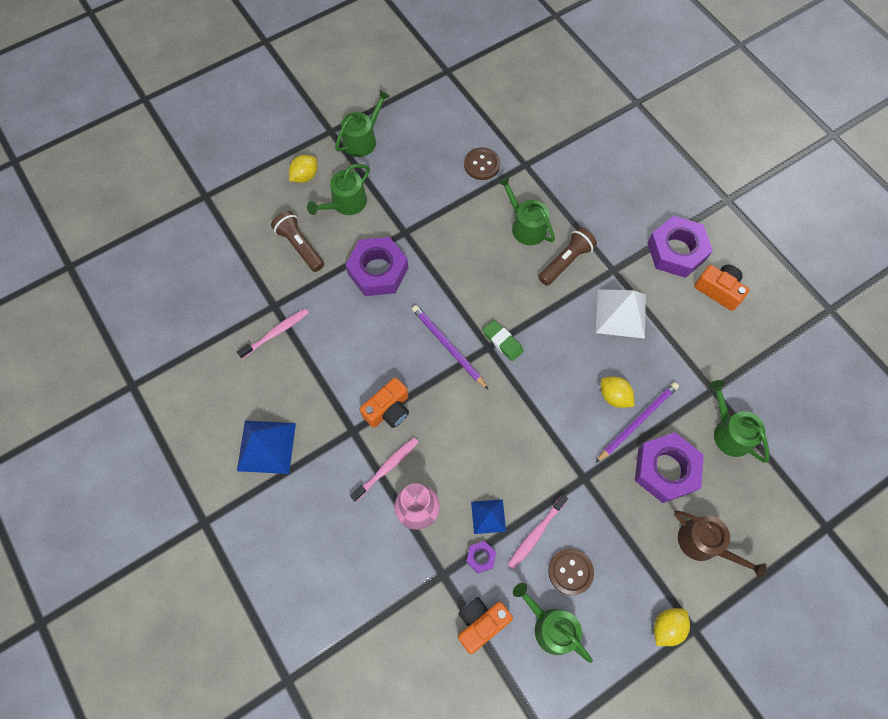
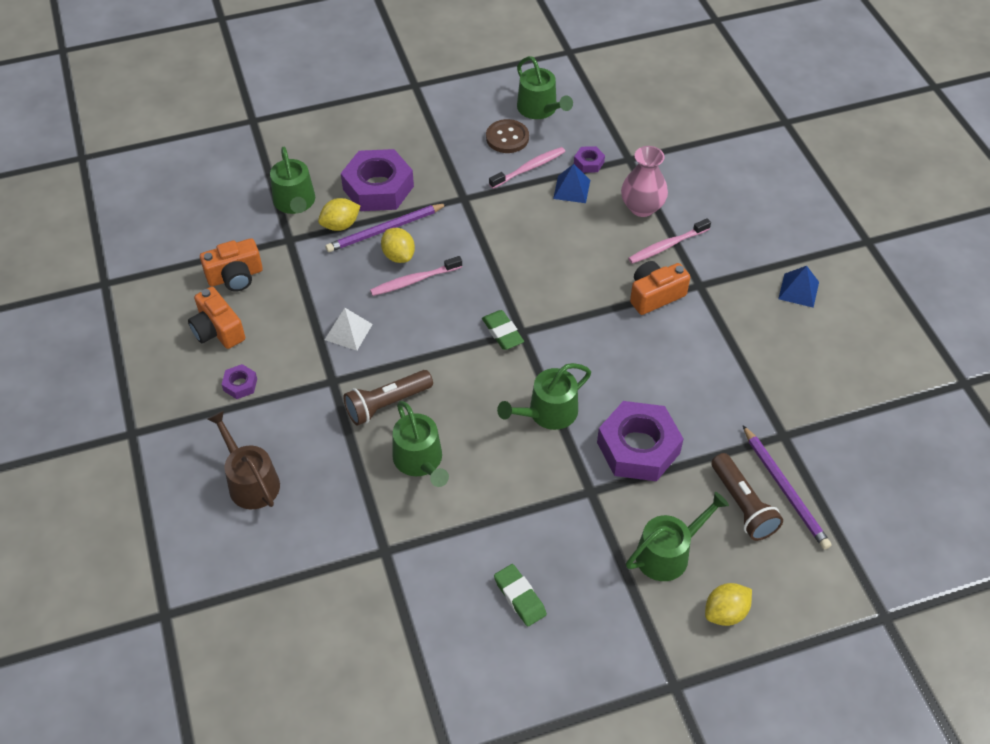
camera: 165 degrees left, 15 degrees down
(266, 446) = (798, 290): blue pyramid -> blue pyramid, size x0.59
(276, 333) = (782, 402): pink toothbrush -> pink toothbrush (414, 280)
(362, 139) = (624, 656): green watering can -> green watering can (548, 413)
(433, 157) = (519, 597): none -> green eraser
(448, 346) = (569, 342): purple pencil -> purple pencil (785, 489)
(481, 623) = (602, 122): orange camera -> orange camera (235, 276)
(482, 165) = (449, 566): brown button -> none
(620, 313) = (348, 332): white pyramid -> white pyramid, size x0.59
(666, 627) = (438, 90): yellow lemon -> yellow lemon (340, 225)
(676, 251) = (240, 384): purple nut -> purple nut, size x0.44
(704, 543) = (373, 132): brown watering can -> brown watering can (250, 481)

